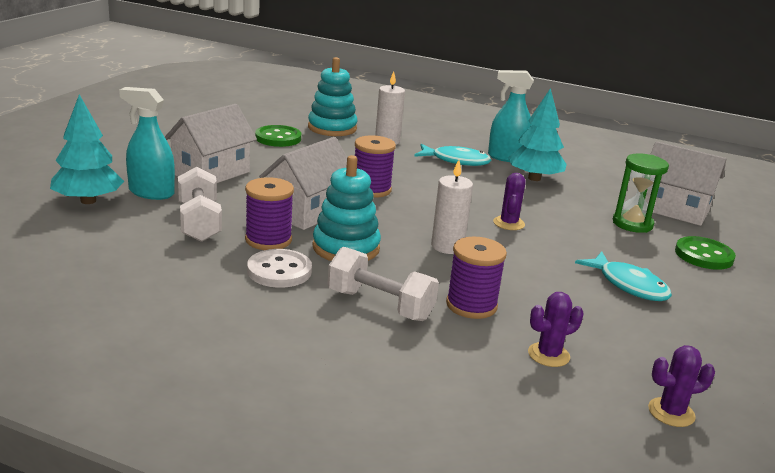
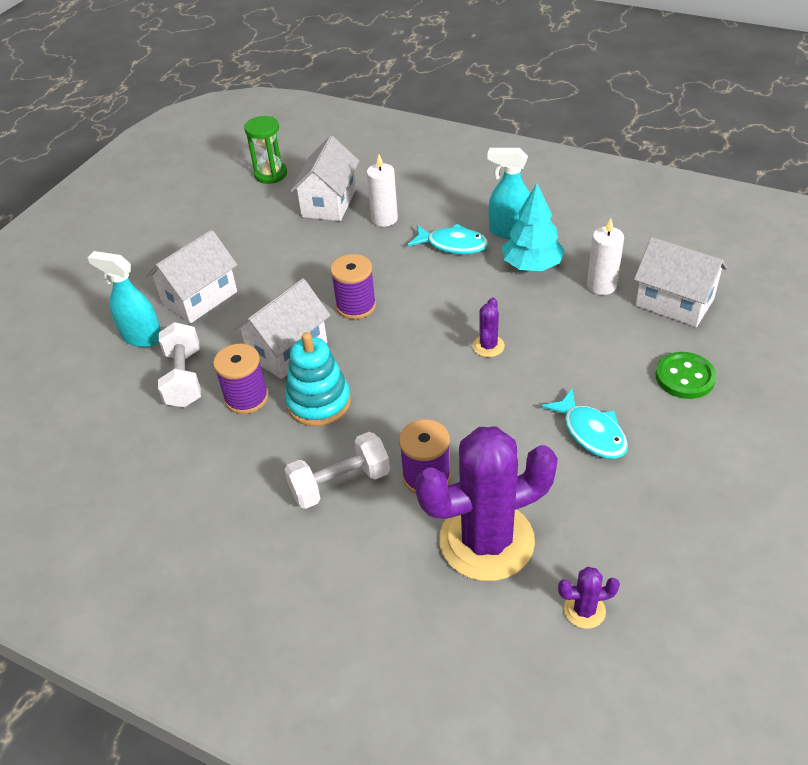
camera: 10 degrees right, 20 degrees up
(88, 201) = (84, 356): turquoise tree -> none
(278, 138) = (271, 229): green button -> none
(279, 271) = (252, 443): white button -> none
(332, 128) = (329, 203): turquoise stacking toy -> white house
(380, 305) = (340, 484): white dumbbell -> white dumbbell turned 60 degrees counterclockwise
(447, 246) = (418, 390): white candle -> white candle (601, 285)
(548, 355) = (486, 541): purple cactus -> purple cactus, size x2.45
(632, 224) = (621, 332): green hourglass -> green hourglass (270, 174)

